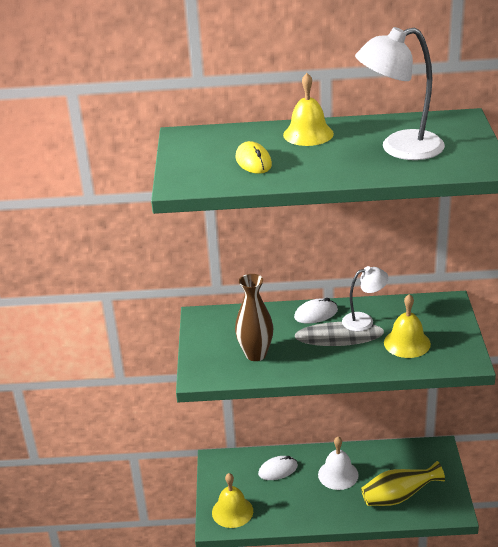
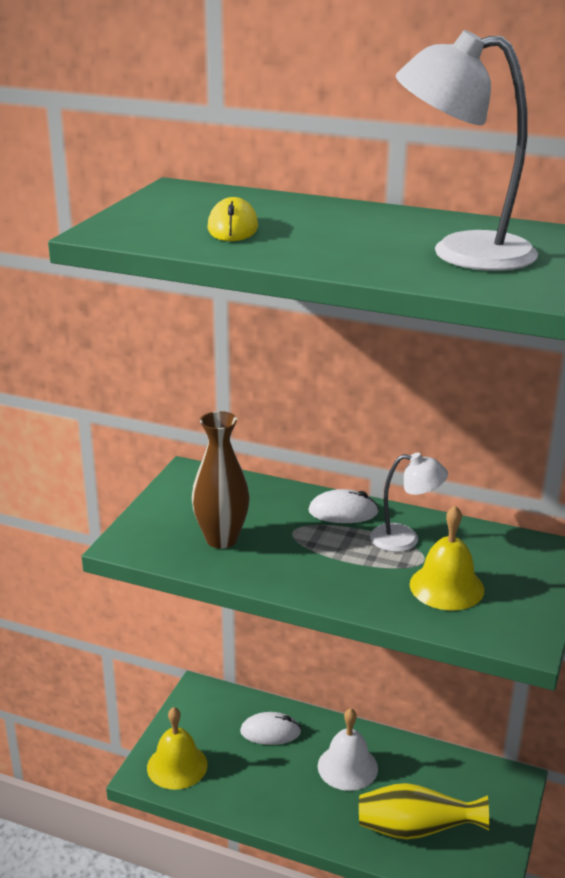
camera: 20 degrees right, 5 degrees down
(308, 134) = (345, 215): yellow bell -> none

